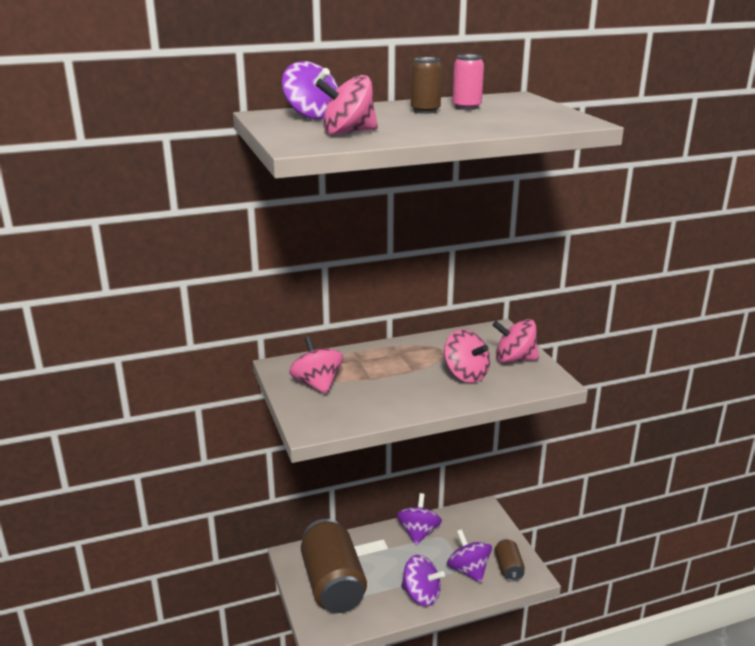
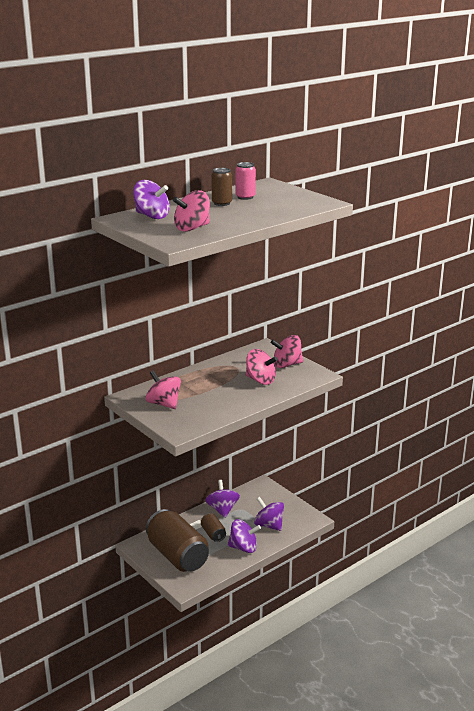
camera: 20 degrees left, 0 degrees up
(508, 568) = (295, 518): brown can -> brown can (213, 534)

